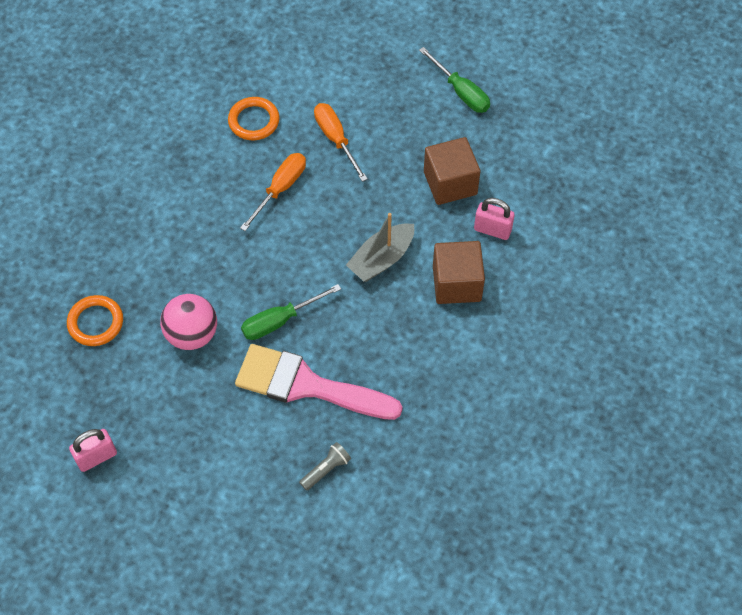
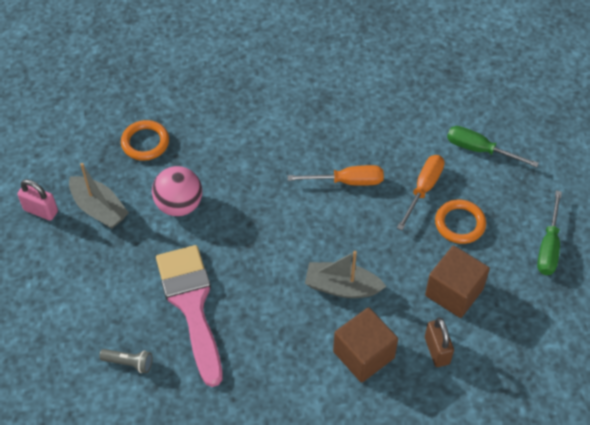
camera: 55 degrees right, 5 degrees down
(138, 404) = (99, 209): none -> grey boat
(254, 121) = (391, 128): orange ring -> orange ring (460, 223)
(280, 321) = (233, 253): green screwdriver -> green screwdriver (479, 150)
(492, 230) = (437, 350): pink padlock -> brown padlock

